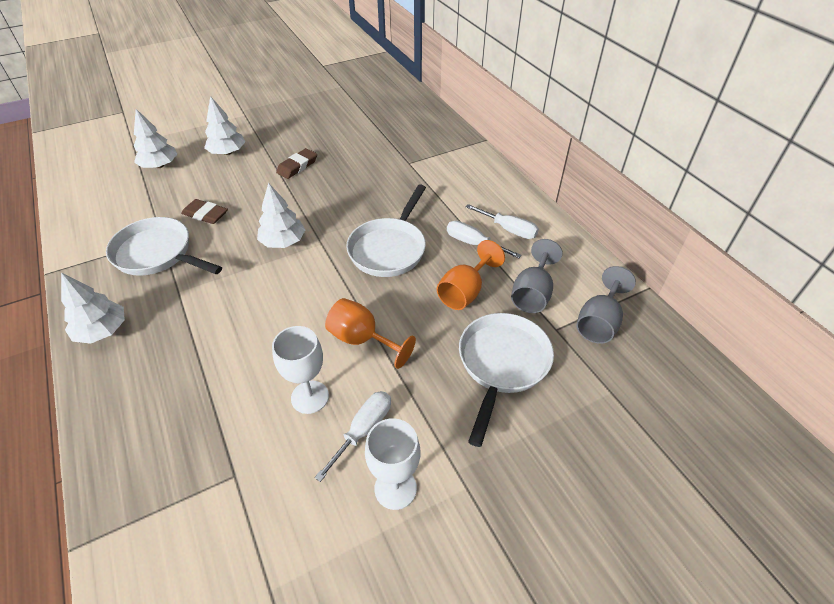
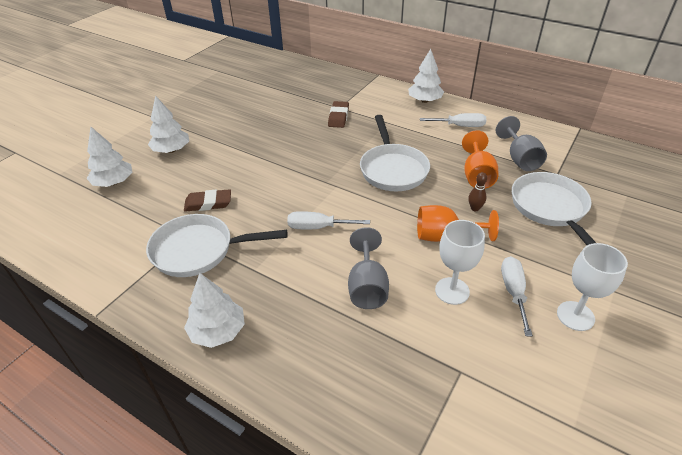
camera: 30 degrees left, 5 degrees down
(283, 242) = (303, 197): white tree -> white tree (425, 100)
(297, 166) = (250, 139): brown eraser -> brown eraser (338, 117)
(423, 326) = (475, 208): none -> brown bowling pin
(473, 243) = (447, 143): white screwdriver -> white screwdriver (318, 227)
(599, 322) = (576, 159): grey goblet -> grey goblet (367, 287)

